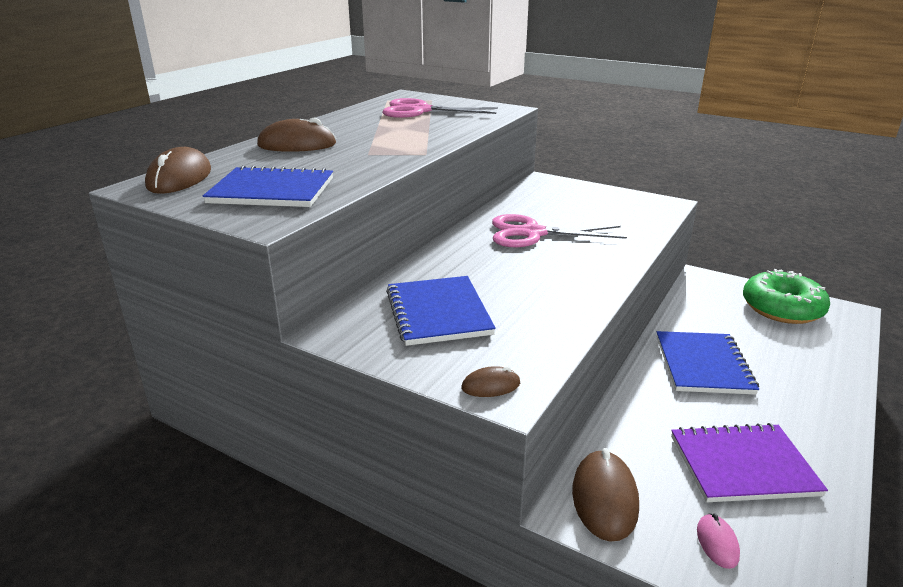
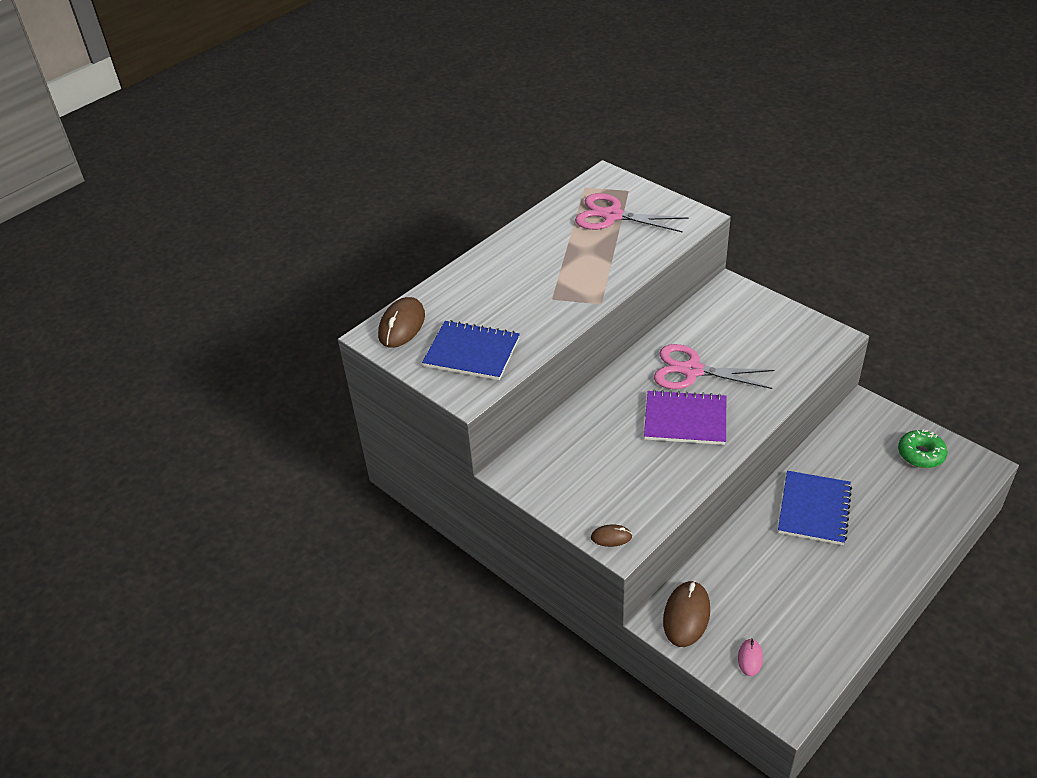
camera: 15 degrees right, 15 degrees up
(297, 145) = (493, 276): brown mouse -> none
(438, 313) = (590, 461): blue notebook -> none
(743, 465) = (798, 605): purple notebook -> purple notebook (685, 420)
(782, 308) = (921, 454): green donut -> green donut, size x0.64

